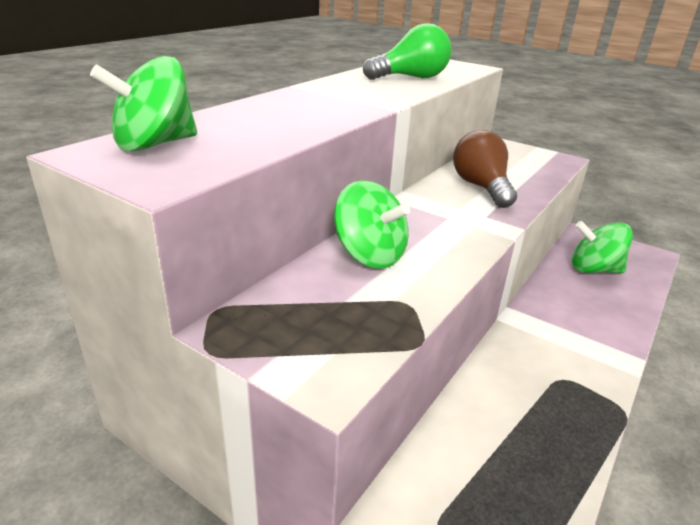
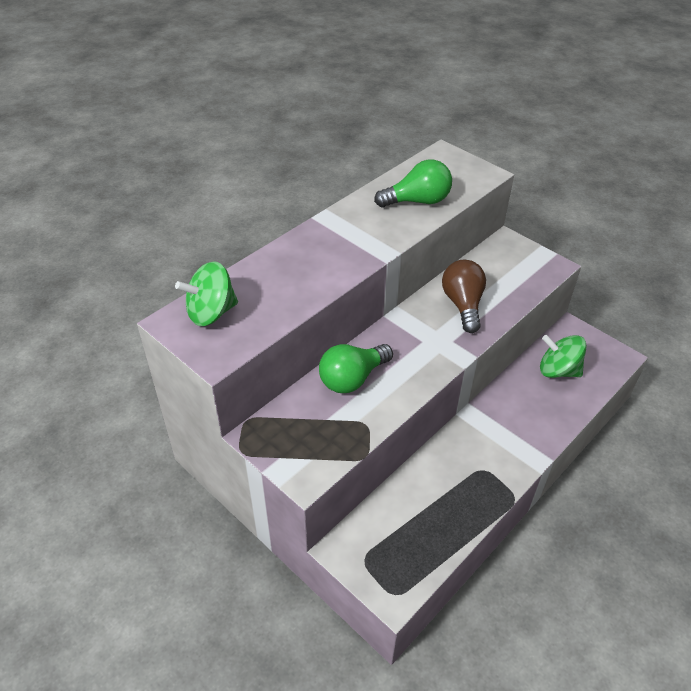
camera: 10 degrees right, 15 degrees up
(369, 255) = (352, 378): green spinning top -> green light bulb

